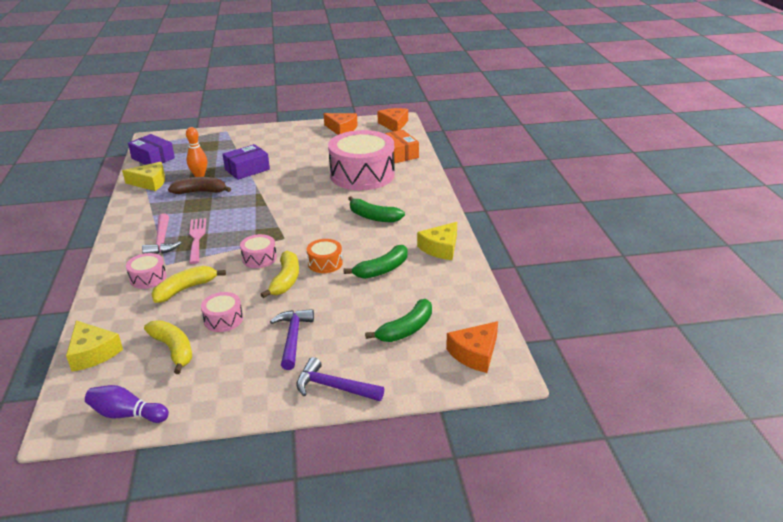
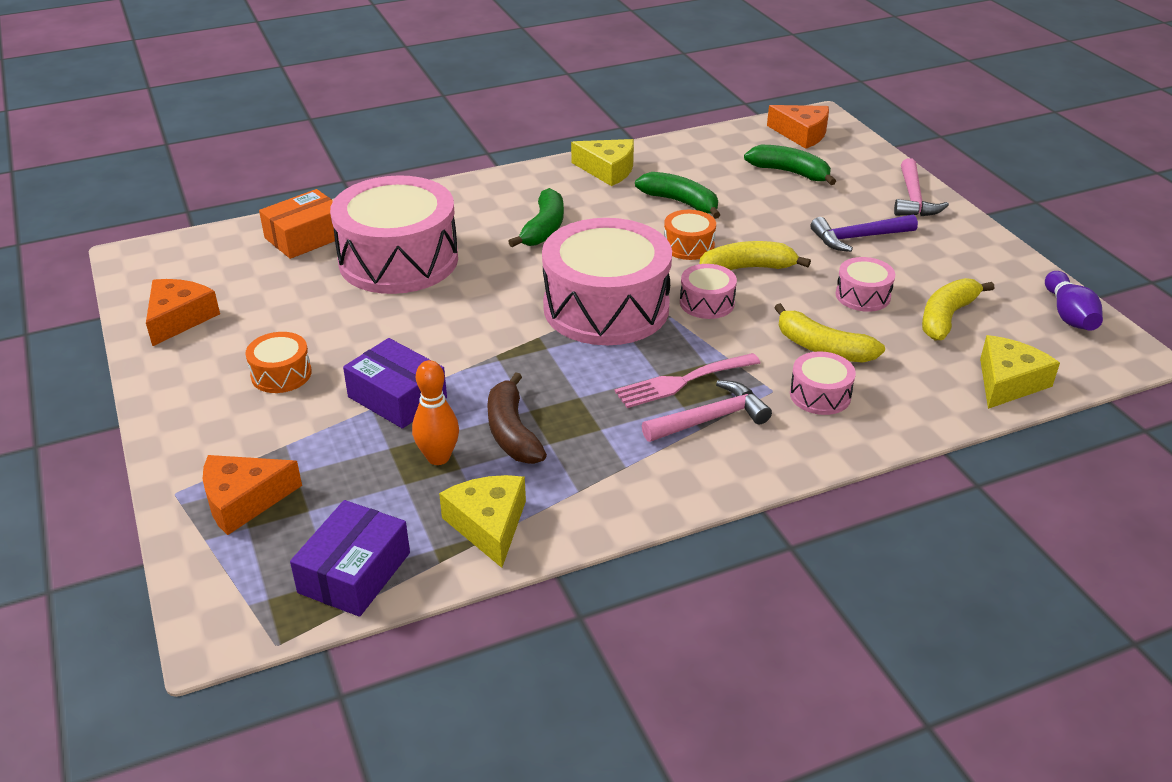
camera: 105 degrees left, 5 degrees up
(278, 226) = (606, 307): none -> pink drum
(284, 147) = (281, 374): none -> orange drum
(333, 387) = (913, 199): purple hammer -> pink hammer
(394, 125) = (162, 260): orange cheese -> orange cheese (244, 500)

